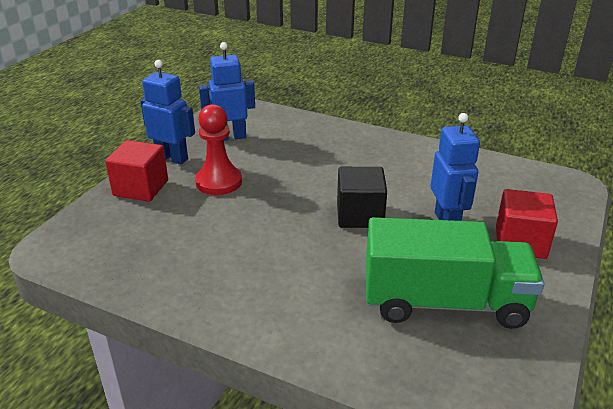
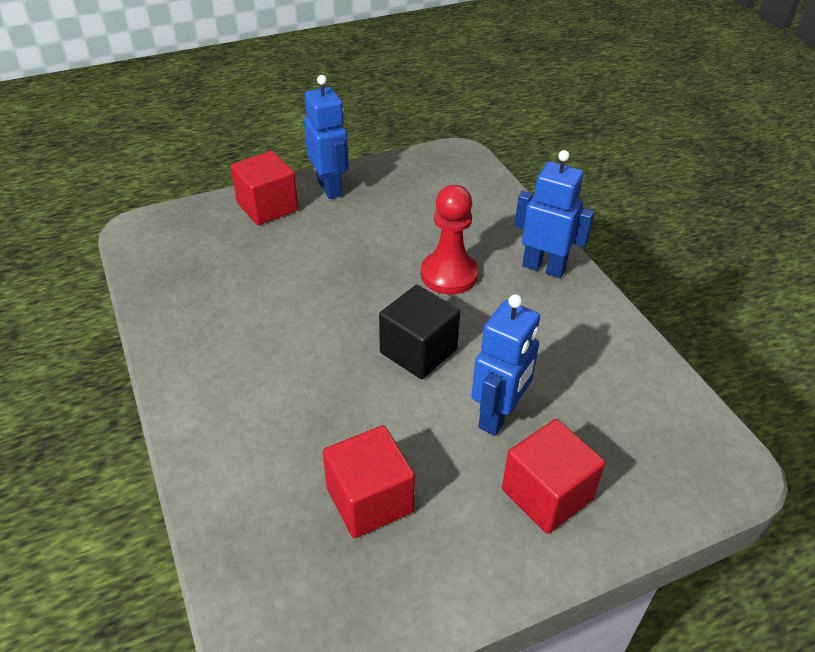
camera: 40 degrees right, 10 degrees up
(219, 182) = (337, 237): red pawn -> red pawn (449, 275)
(230, 137) = (411, 190): blue robot -> blue robot (543, 267)
(444, 302) = (369, 500): green truck -> red cube

